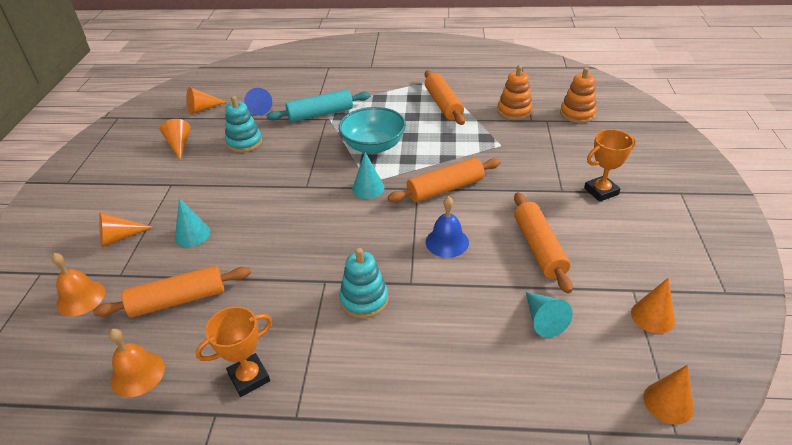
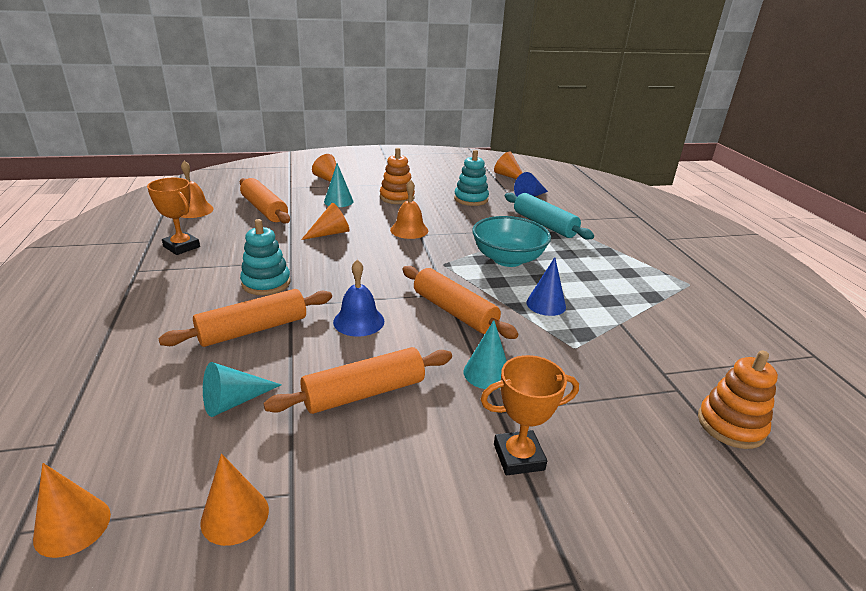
camera: 70 degrees right, 10 degrees down
(81, 298) = (266, 181): orange bell -> orange bell (409, 230)
(179, 145) = (450, 177): orange cone -> orange cone (330, 233)
(368, 188) = (432, 265): turquoise cone -> turquoise cone (487, 373)
(443, 104) = (633, 294): orange rolling pin -> orange rolling pin (253, 329)
(446, 144) = (546, 304): none -> blue cone
(514, 111) = (673, 355): orange stacking toy -> orange stacking toy (397, 197)
(601, 191) = (518, 457): orange trophy -> orange trophy turned 60 degrees counterclockwise

